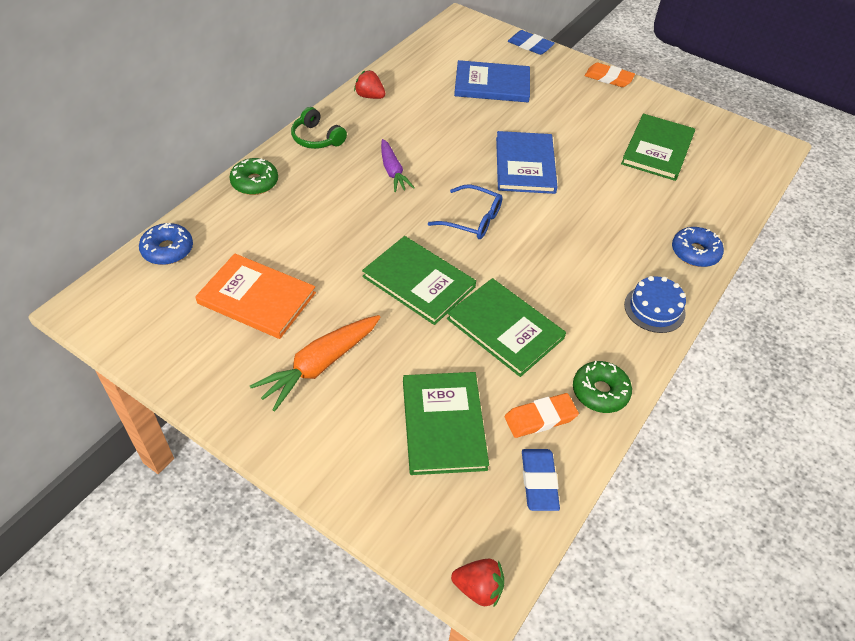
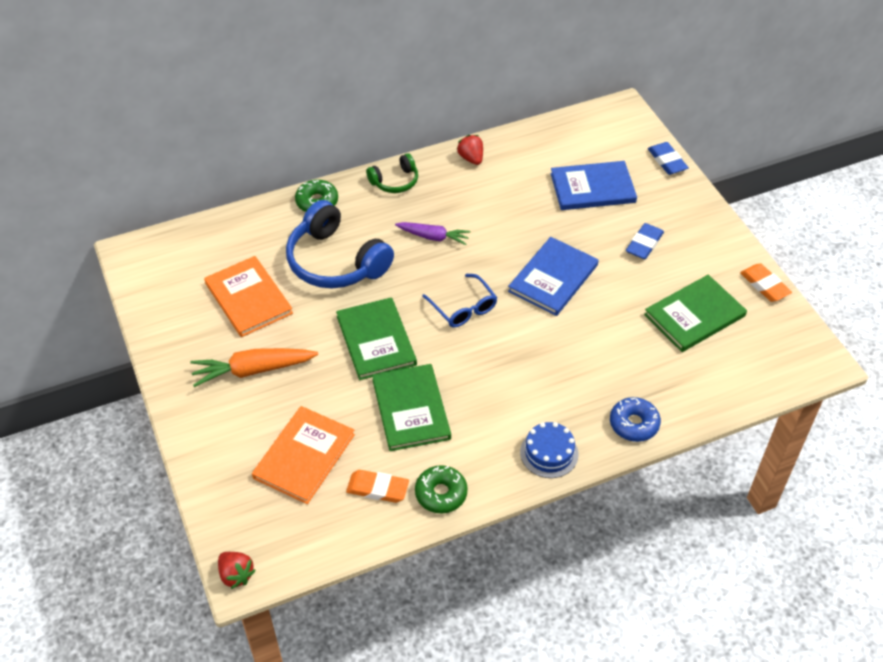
camera: 35 degrees right, 0 degrees up
(168, 250) = (215, 232): blue donut -> none
(316, 138) = (395, 181): green headphones -> green headphones turned 105 degrees counterclockwise
(318, 228) = (335, 261): none -> blue headphones
(393, 171) = (433, 237): purple carrot -> purple carrot turned 90 degrees counterclockwise
(443, 424) = (304, 456): green book -> orange book
(492, 84) = (592, 188): blue book -> blue book turned 45 degrees counterclockwise
(539, 481) = (336, 531): blue eraser -> blue eraser (644, 244)
(608, 78) = (715, 225): orange eraser -> orange eraser (764, 285)

